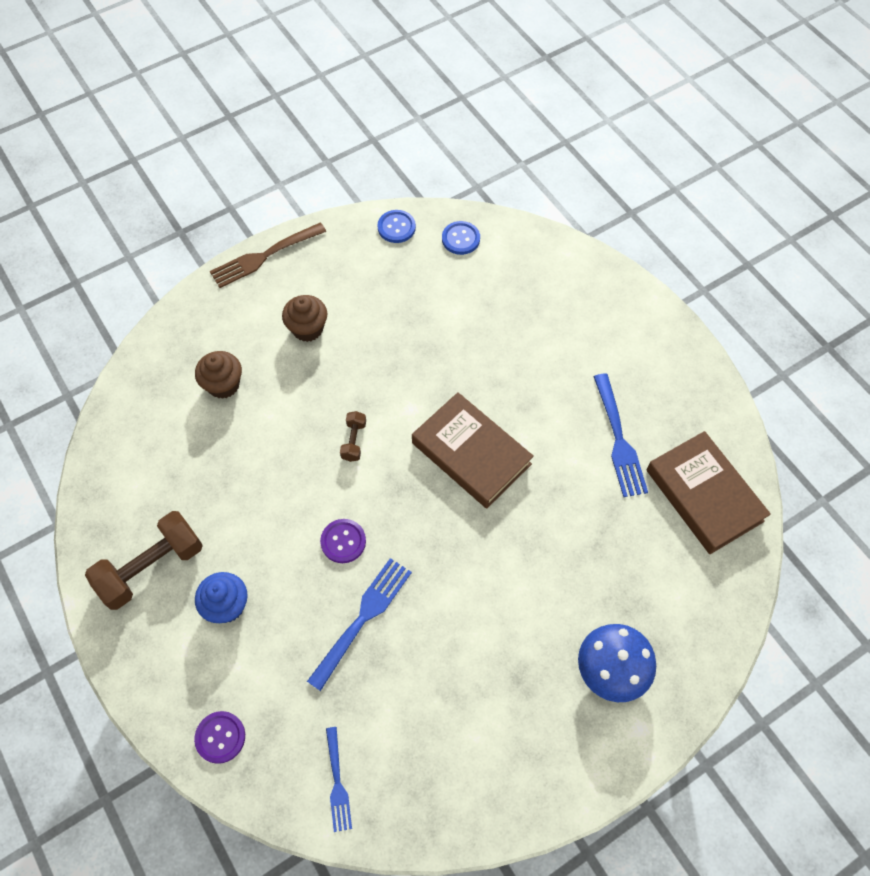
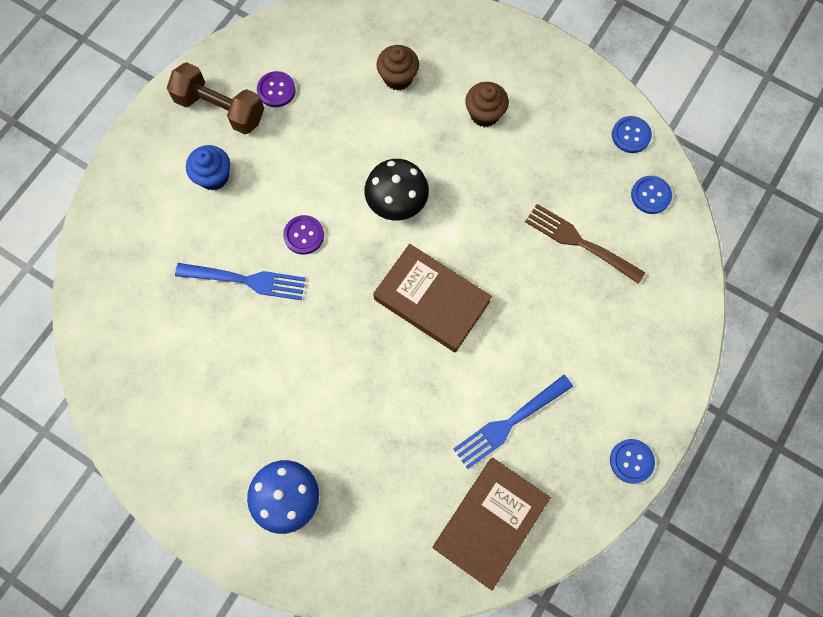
camera: 65 degrees right, 10 degrees up
(220, 737) = (114, 223): purple button -> purple button (276, 90)
(265, 256) = (538, 45): brown fork -> brown fork (580, 242)
(337, 782) = (113, 321): blue fork -> none
(354, 441) = (397, 201): brown dumbbell -> black mushroom
(471, 453) = (431, 300): brown book -> brown book turned 75 degrees counterclockwise
(691, 360) = (631, 461): none -> blue button

